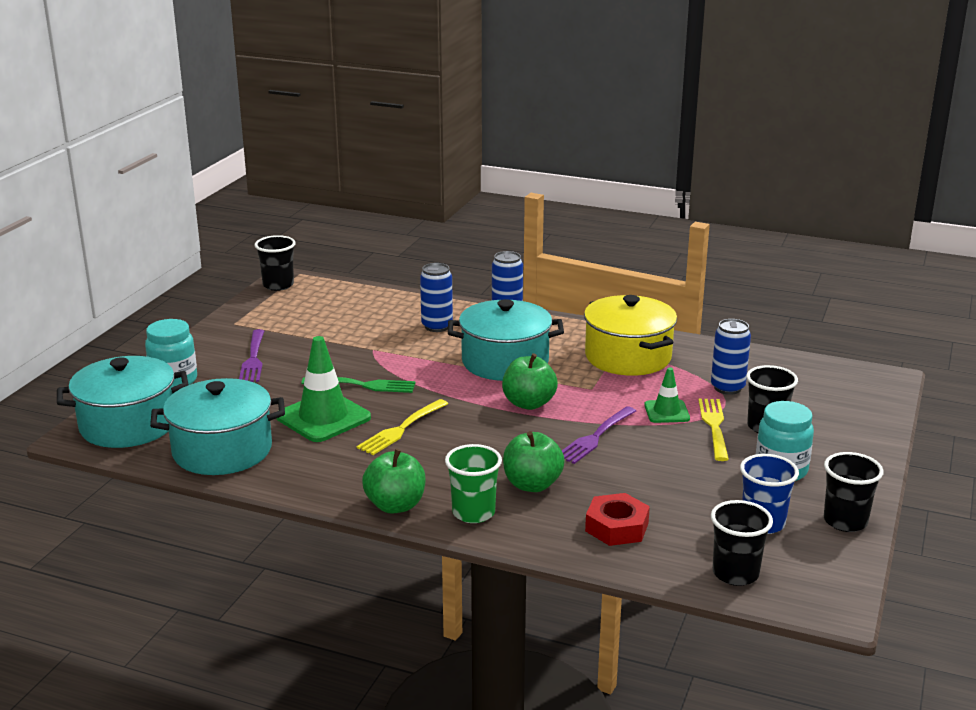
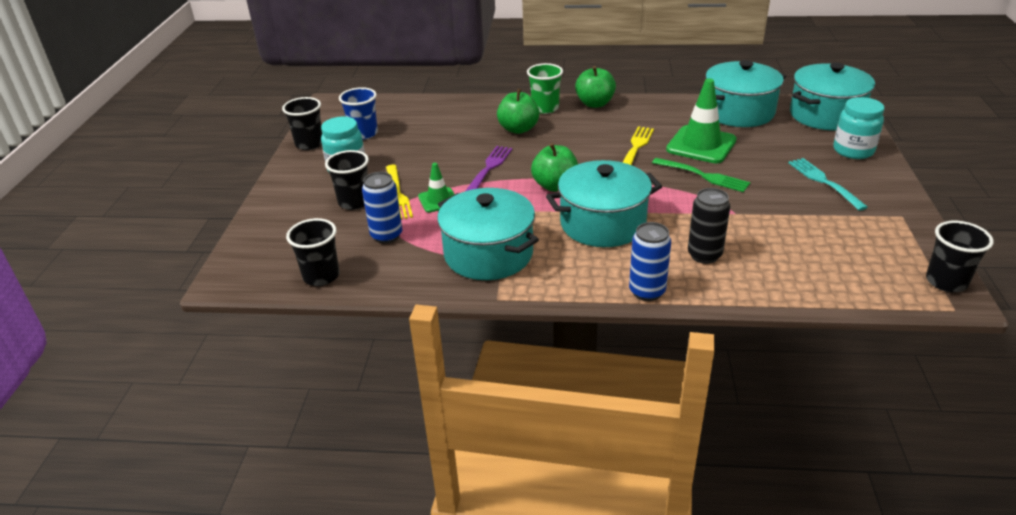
camera: 165 degrees right, 10 degrees up
(253, 358) = (824, 182): purple fork -> turquoise fork
(362, 385) = (702, 176): green fork -> green fork turned 135 degrees counterclockwise
(437, 326) = (704, 255): blue can -> black can
(617, 527) = (455, 116): red nut -> none
(628, 357) = (488, 254): yellow pot -> turquoise pot
(735, 573) = (382, 107): black cup -> black cup (321, 276)

